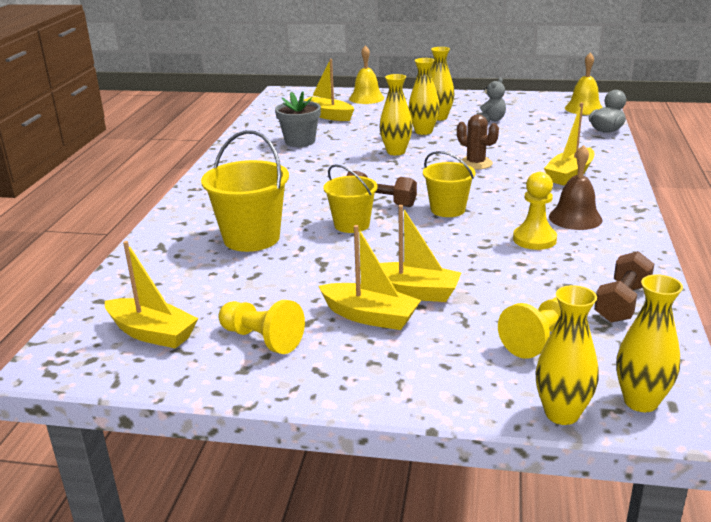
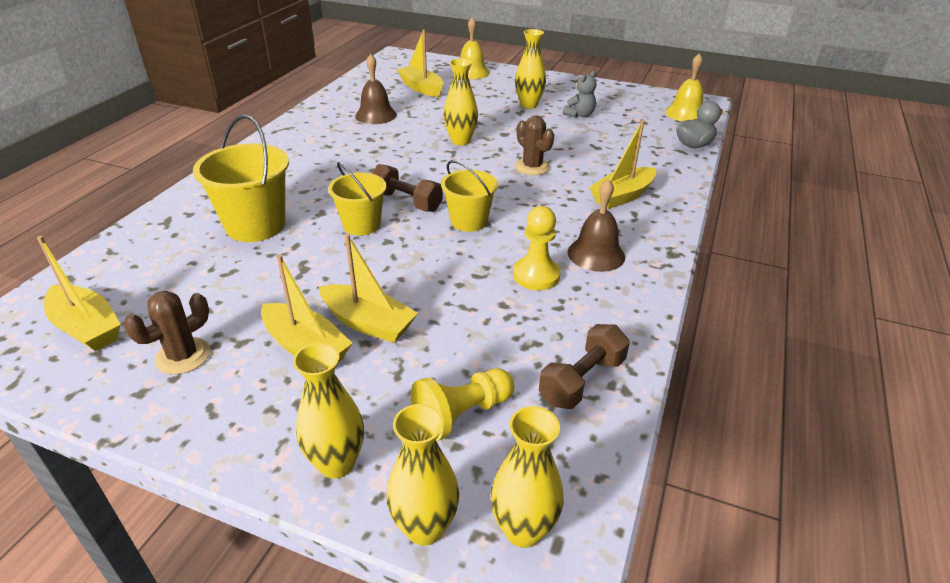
camera: 10 degrees right, 10 degrees up
(262, 339) = (183, 356): yellow pawn -> brown cactus
(300, 141) = (376, 115): grey flower pot -> brown bell
(423, 131) = (503, 120): yellow vase -> yellow vase (337, 463)

